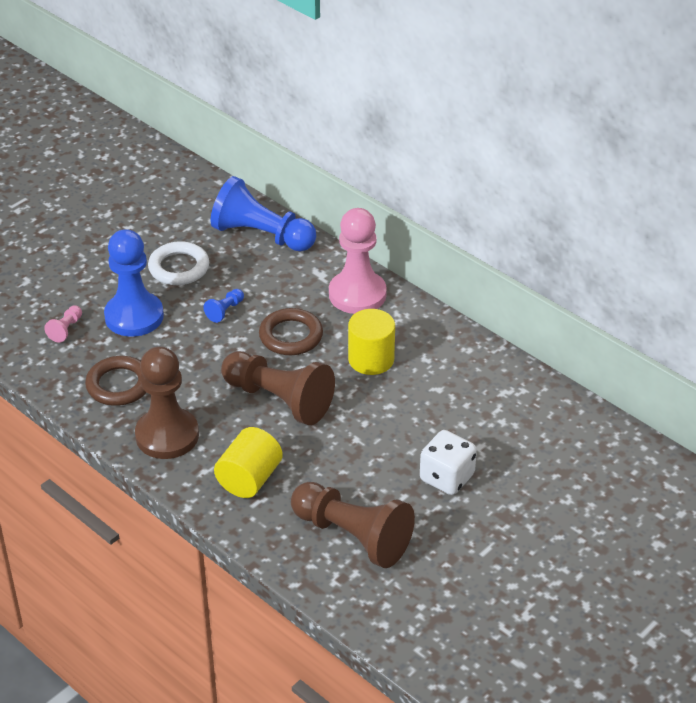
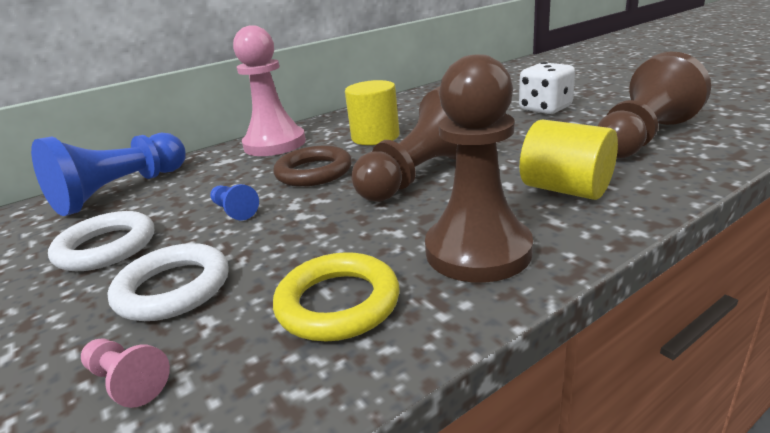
camera: 75 degrees left, 15 degrees down
(119, 385) = (338, 303): brown ring -> yellow ring
(134, 316) = (173, 288): blue pawn -> white ring

